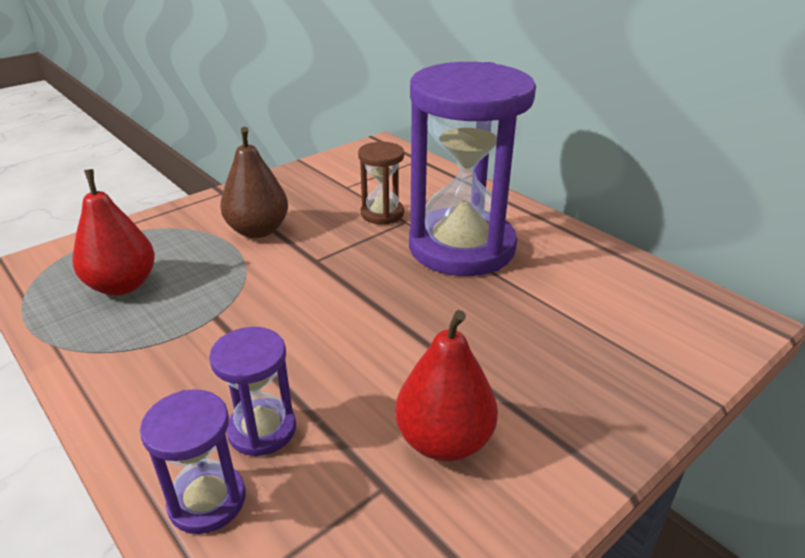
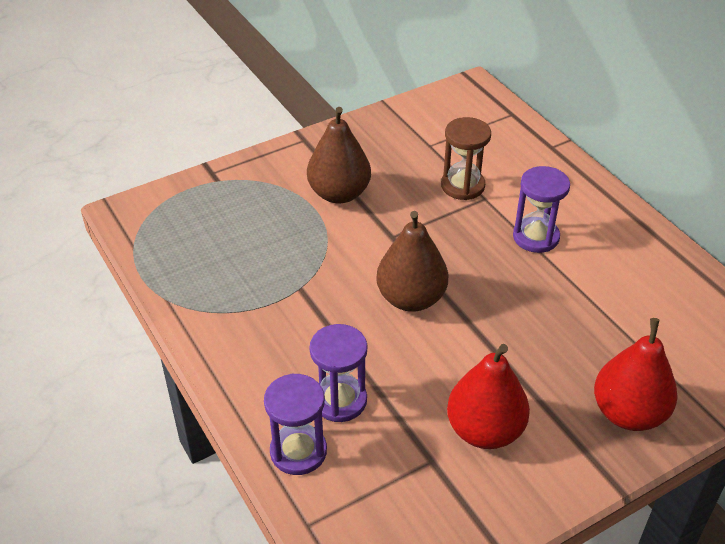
camera: 10 degrees right, 10 degrees up
(122, 285) = (217, 244): red pear -> red pear (628, 413)
(340, 313) = (411, 298): none -> brown pear
(461, 247) = (536, 237): purple hourglass -> purple hourglass, size x0.44

